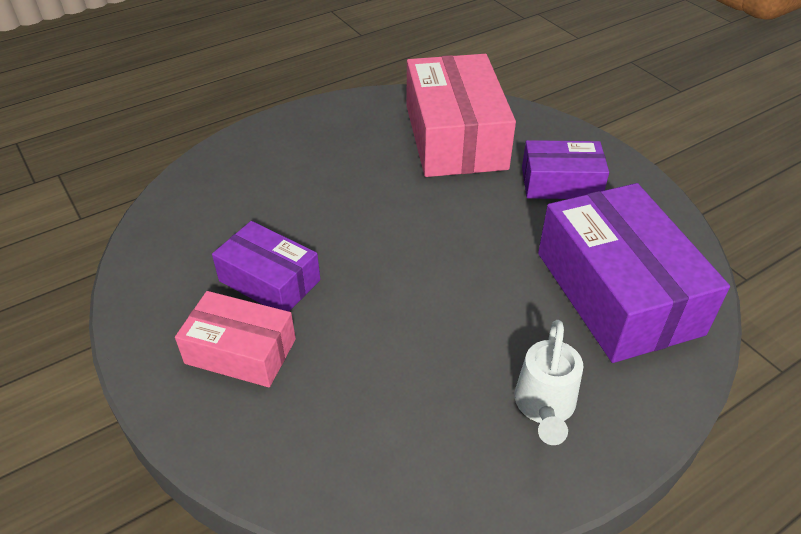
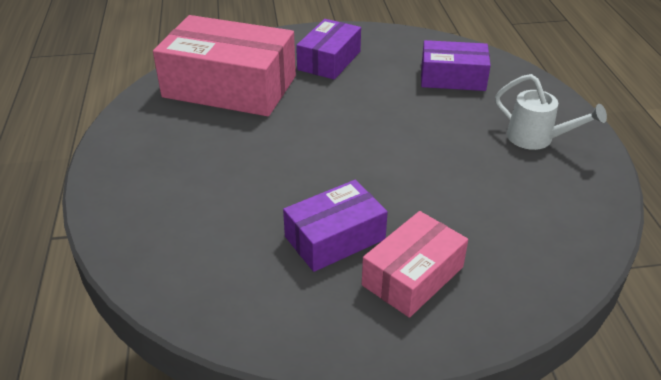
camera: 65 degrees left, 5 degrees down
(617, 292) = (452, 78): purple box -> purple box, size x0.57

